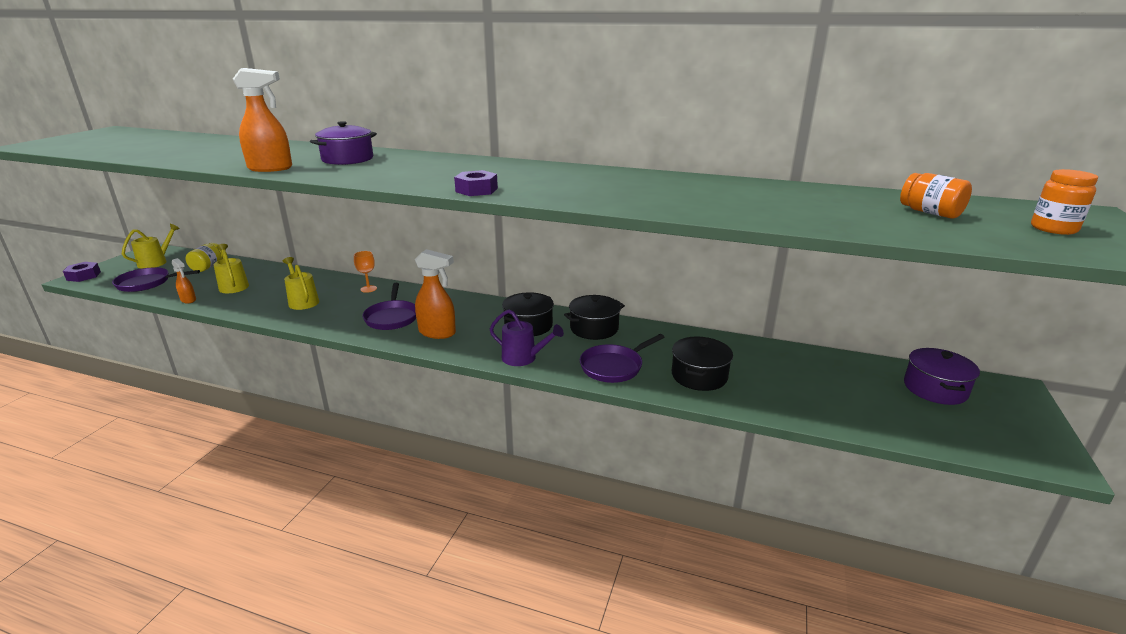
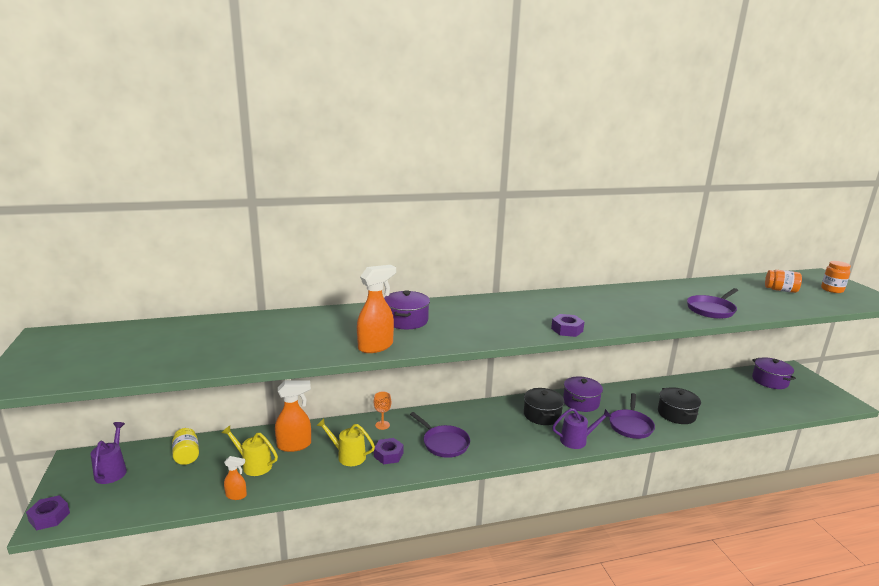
camera: 35 degrees left, 5 degrees down
(147, 283) = (152, 496): purple pan -> purple pan (711, 309)
(156, 262) = (112, 470): yellow watering can -> purple watering can
(332, 310) = (388, 455): none -> purple nut
(437, 333) = (496, 443): orange spray bottle -> orange spray bottle (294, 445)
(594, 328) = (581, 402): black pot -> purple pot

